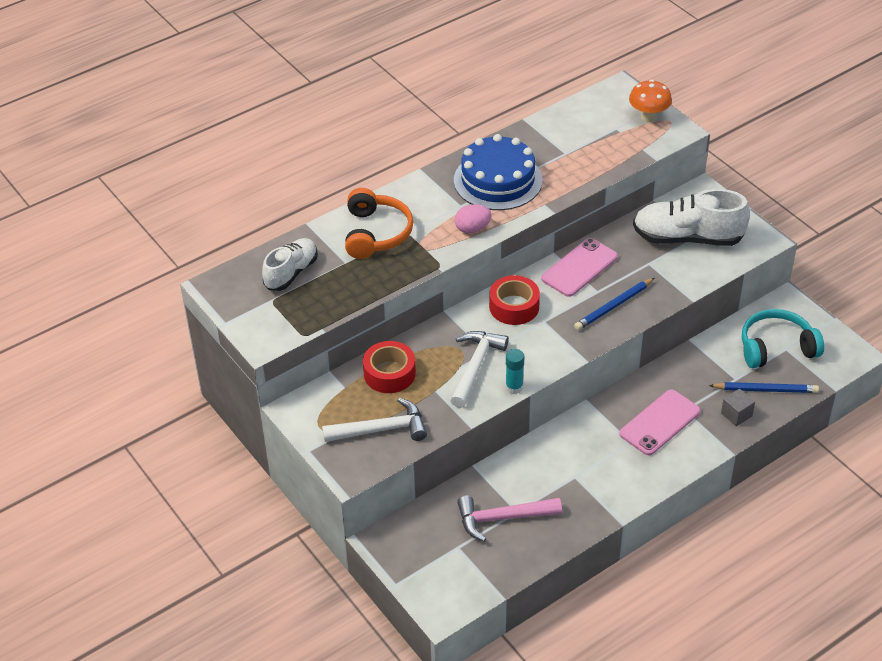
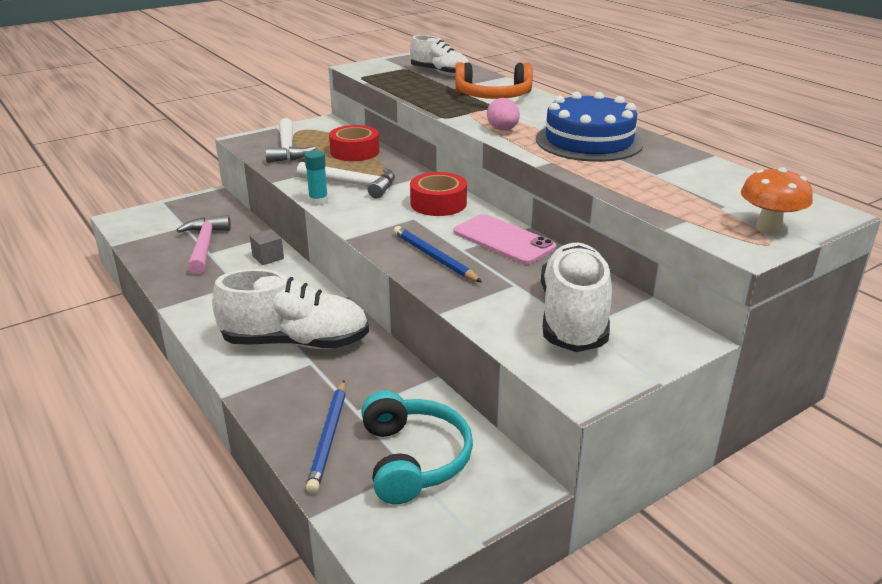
camera: 90 degrees right, 15 degrees down
(660, 422) = (295, 342): pink phone -> white shoe
(736, 414) = (290, 405): grey cube -> grey cube (268, 257)

